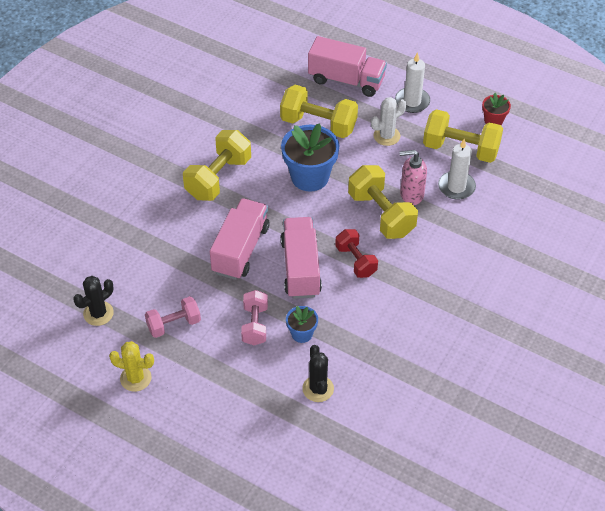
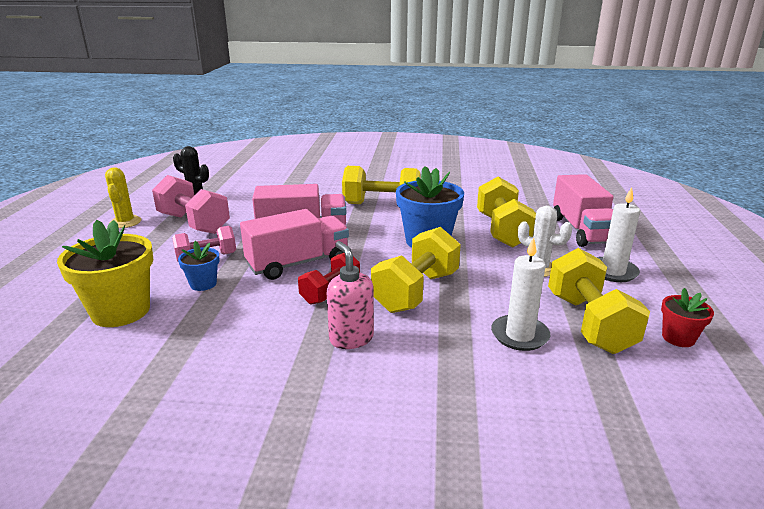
camera: 65 degrees right, 25 degrees down
(174, 324) = (194, 223): pink dumbbell -> pink dumbbell, size x1.59
(318, 389) = (121, 311): black cactus -> yellow flower pot
(411, 195) = (468, 304): pink soap dispenser -> pink soap dispenser (351, 338)

